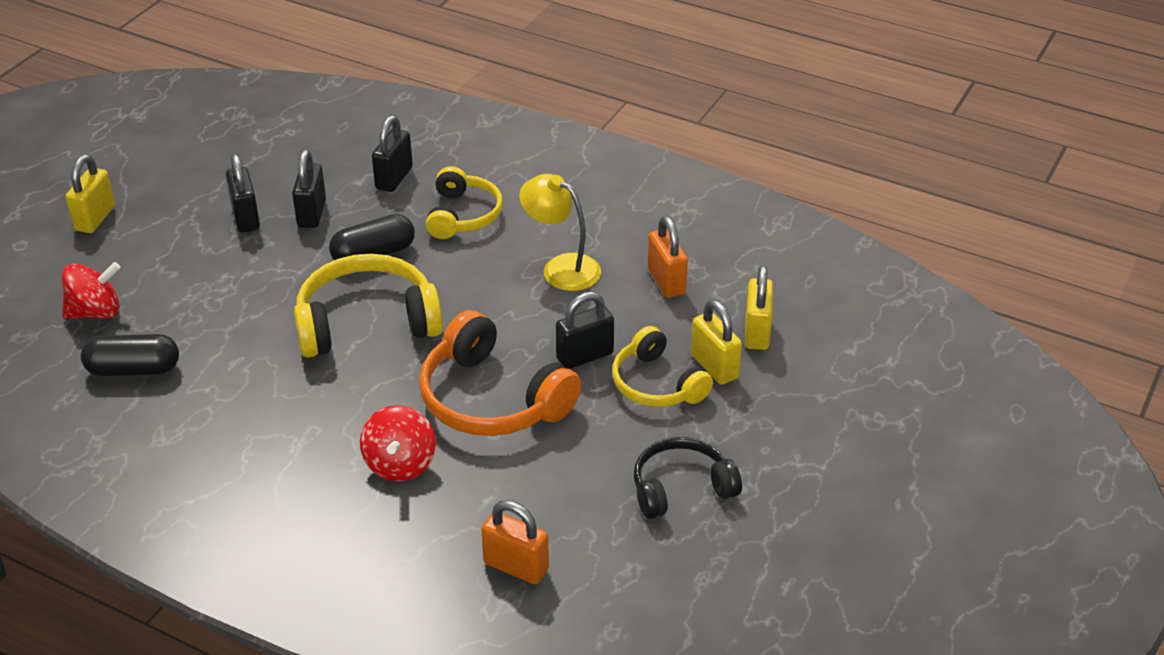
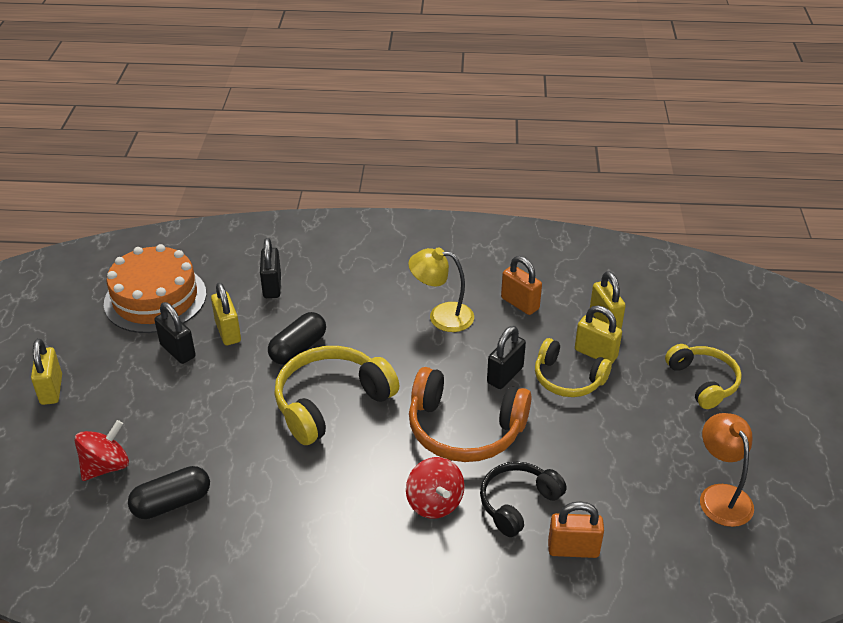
camera: 25 degrees left, 0 degrees up
(261, 155) = (155, 298): none -> orange cake
(312, 213) = (228, 332): black padlock -> yellow padlock
(463, 215) = (343, 299): yellow headphones -> yellow headphones (703, 382)
(681, 488) = (639, 448): black headphones -> black headphones (518, 503)
(739, 574) = (721, 496): none -> orange lamp

